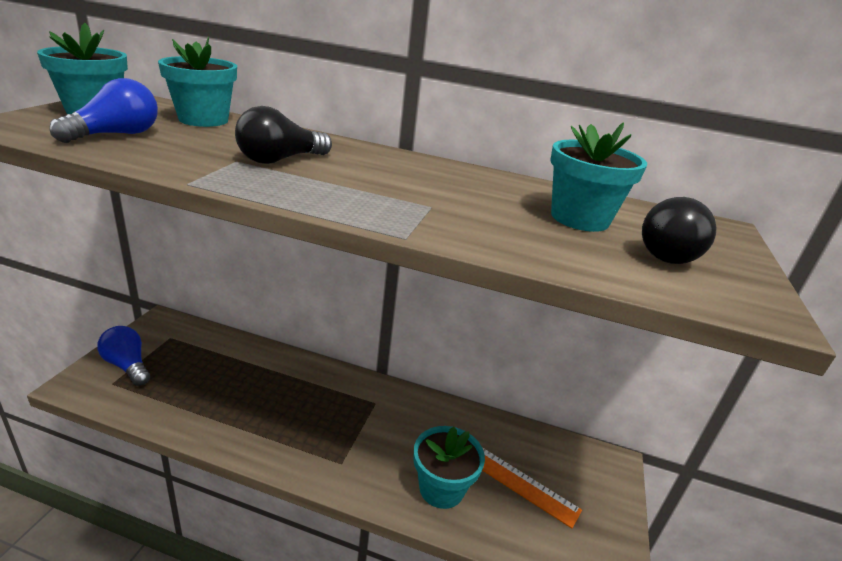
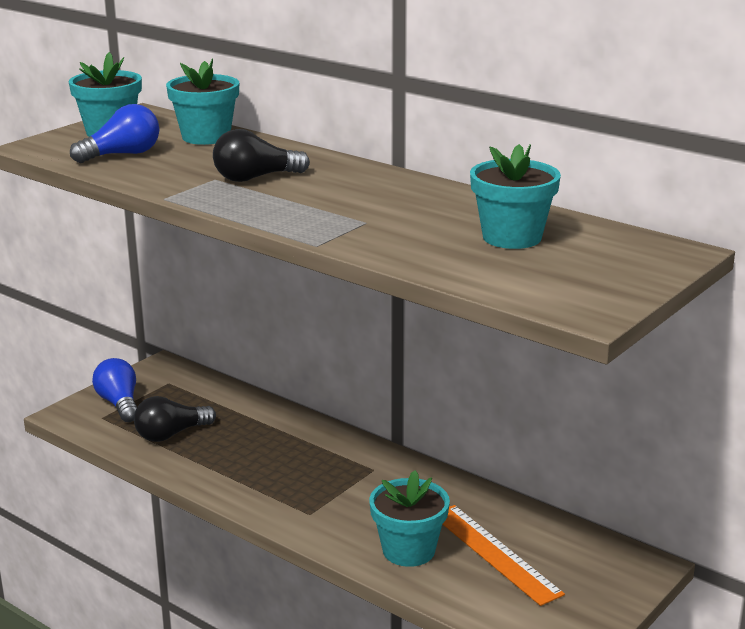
camera: 25 degrees right, 5 degrees down
(671, 253) = (568, 269): black light bulb -> black light bulb (171, 434)

